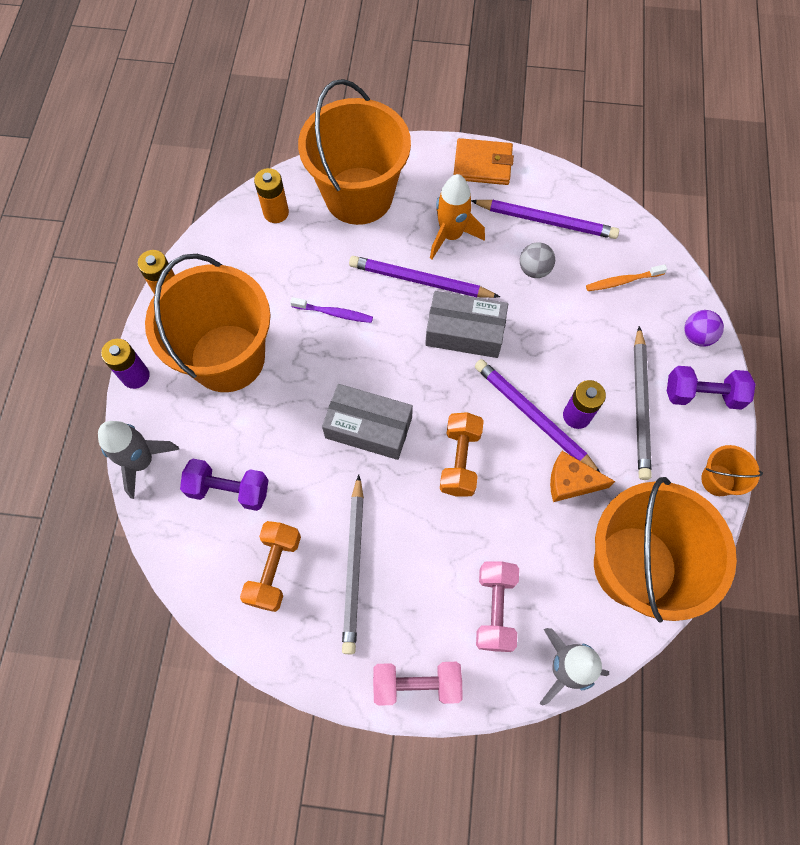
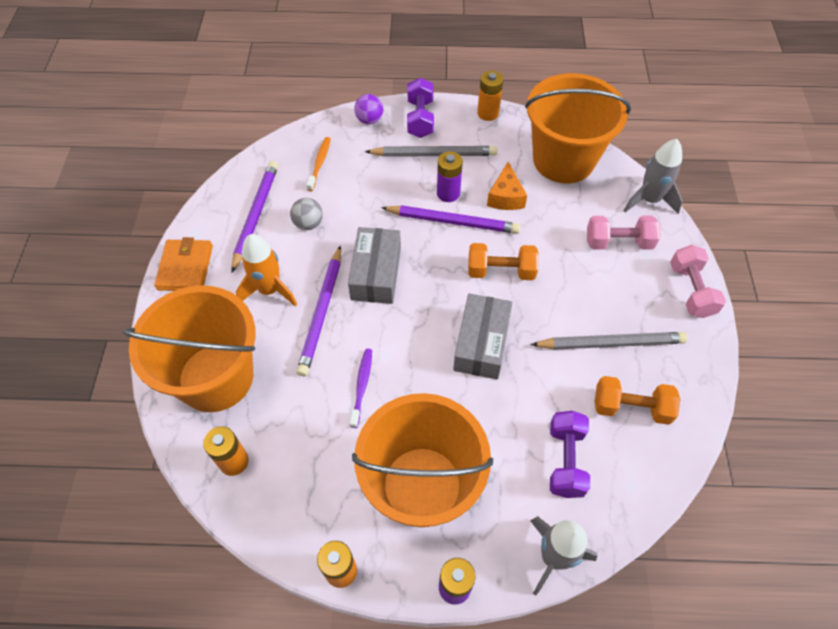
camera: 95 degrees left, 10 degrees down
(533, 416) = (453, 221): purple pencil -> purple pencil turned 120 degrees counterclockwise
(622, 281) = (319, 163): orange toothbrush -> orange toothbrush turned 150 degrees counterclockwise
(717, 480) = (488, 113): orange bucket -> orange battery

